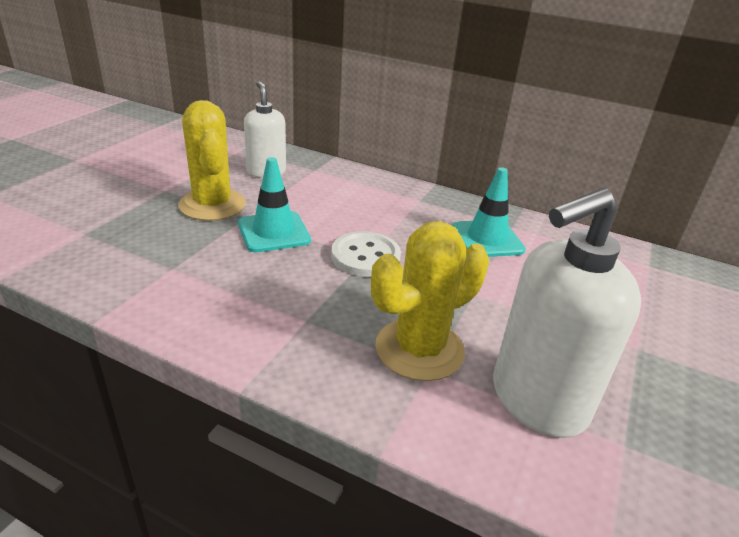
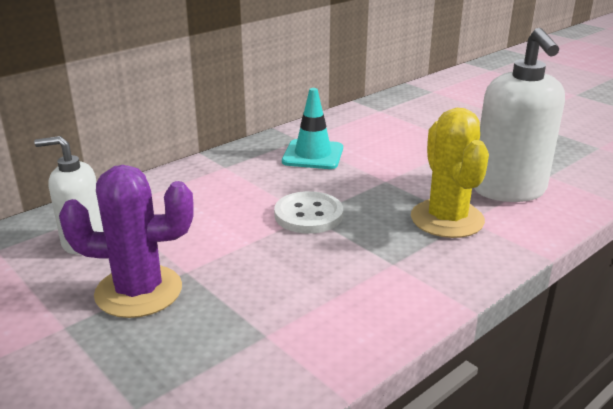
camera: 65 degrees left, 5 degrees down
(212, 205) = (139, 291): yellow cactus -> purple cactus
(274, 232) = (232, 257): turquoise traffic cone -> none

